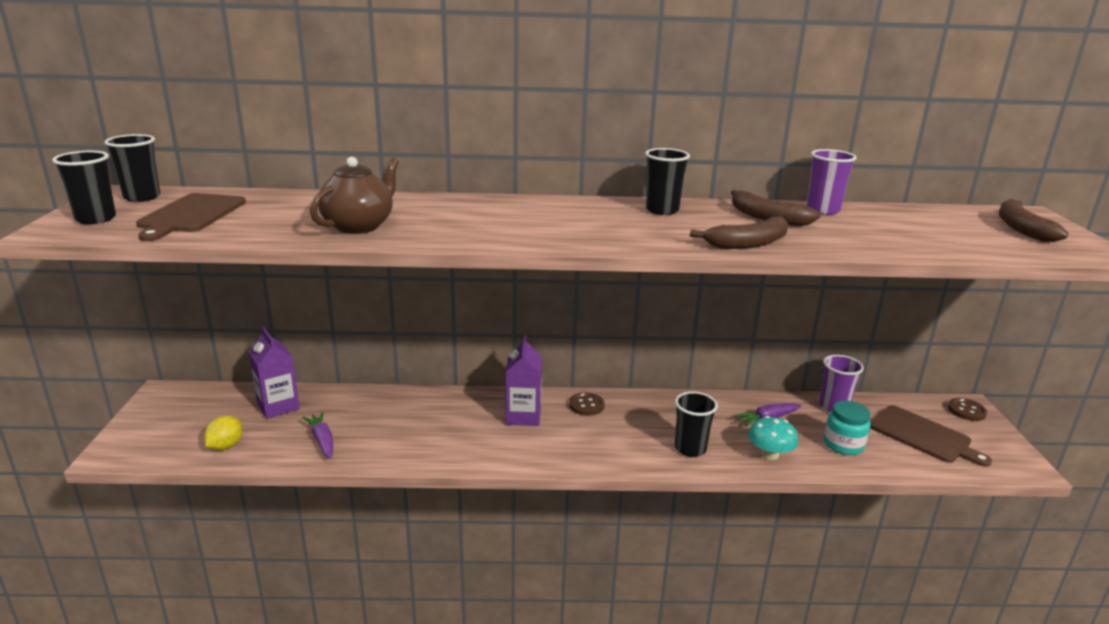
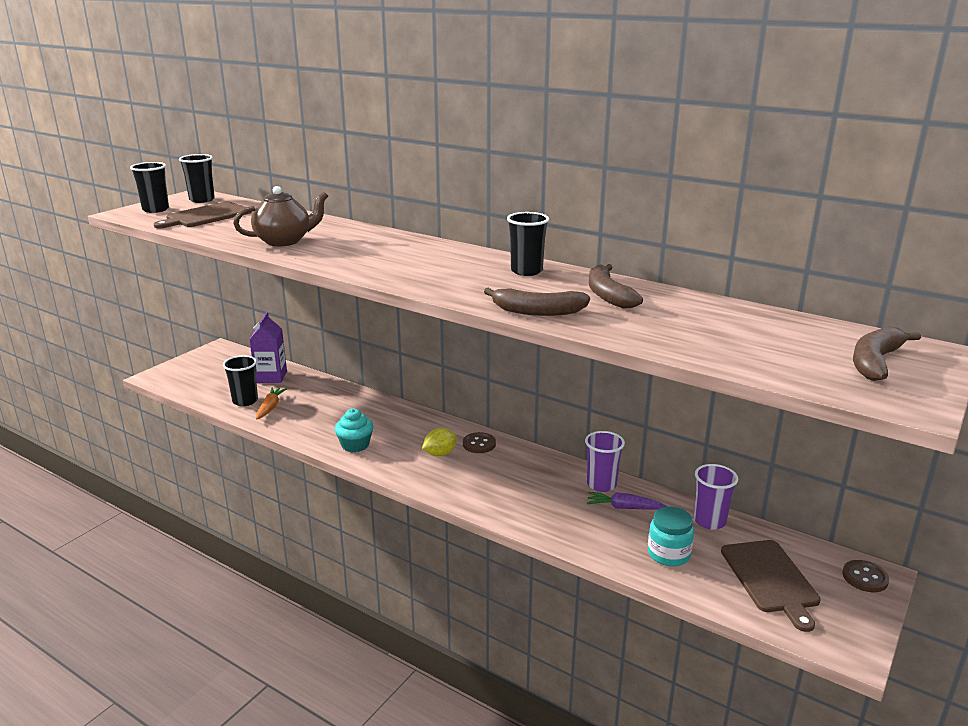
camera: 35 degrees right, 0 degrees up
(226, 446) = (214, 392): yellow lemon -> yellow lemon (440, 454)
(322, 440) = (270, 407): purple carrot -> orange carrot
(471, 448) = (355, 445): none -> turquoise cupcake
(523, 416) = (420, 436): purple carton -> none
(690, 449) = (519, 505): black cup -> black cup (245, 401)
(769, 454) = (583, 534): turquoise mushroom -> none
(823, 210) = (682, 300): purple cup -> purple cup (601, 484)

